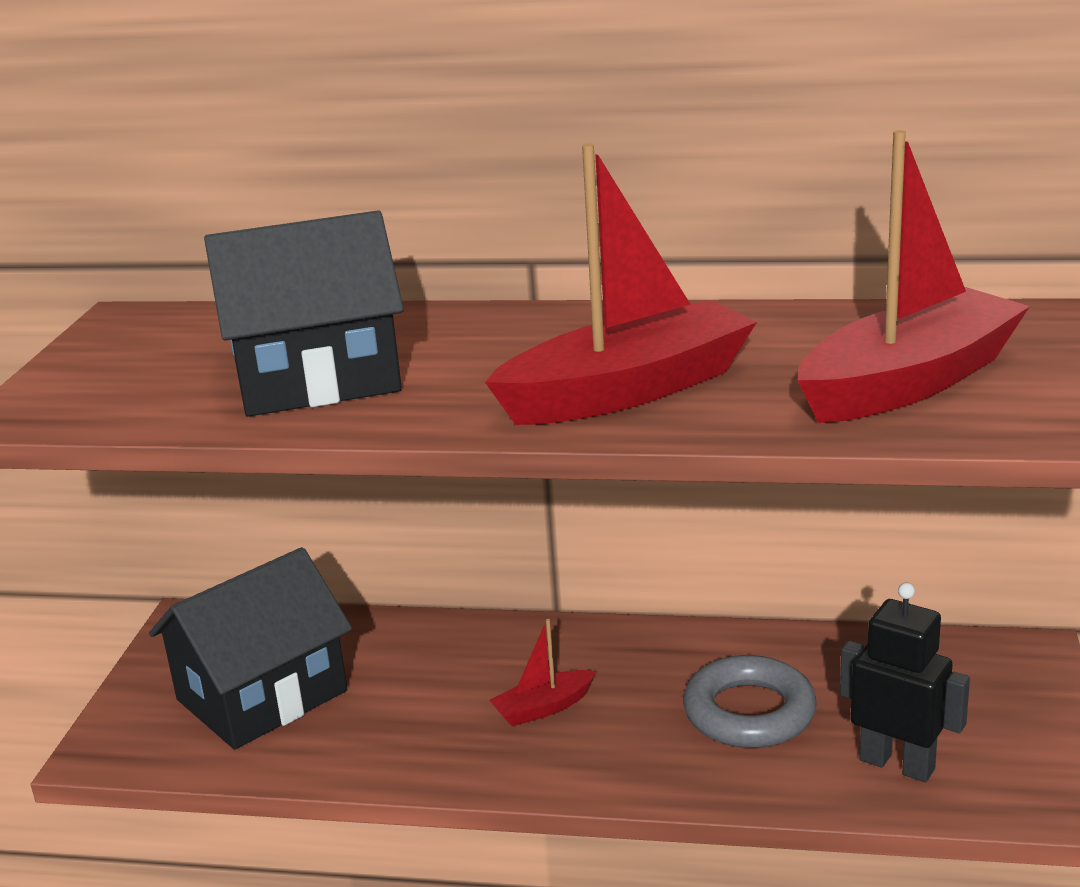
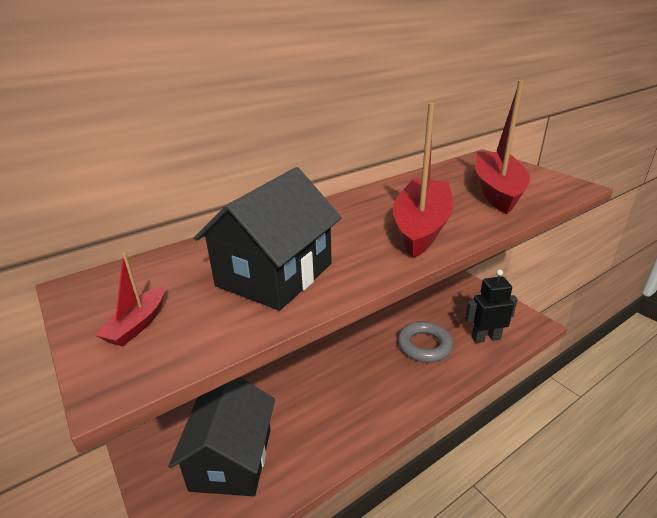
camera: 45 degrees left, 5 degrees up
(543, 708) = (358, 386): red boat -> red boat (138, 324)

